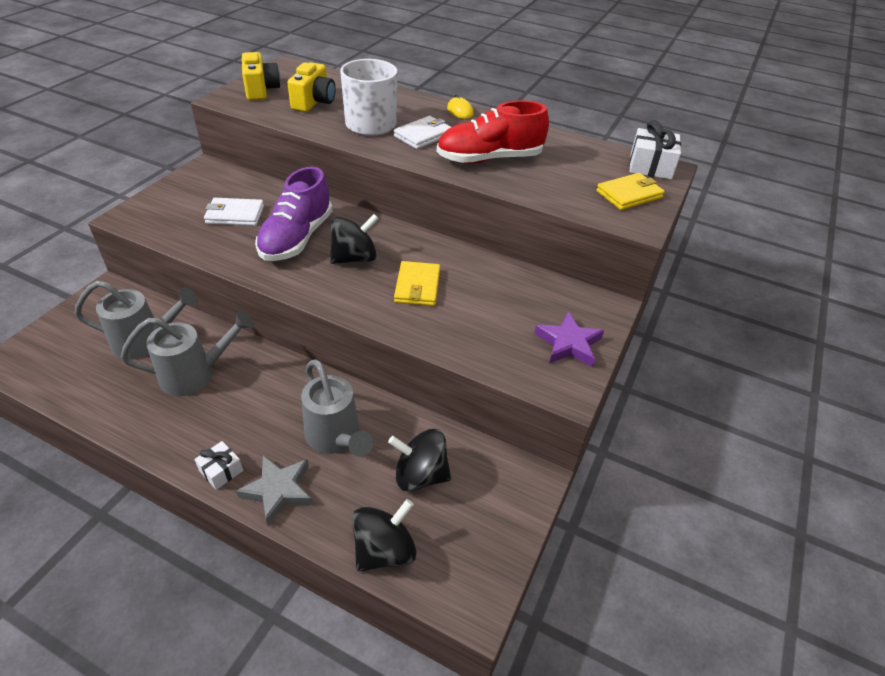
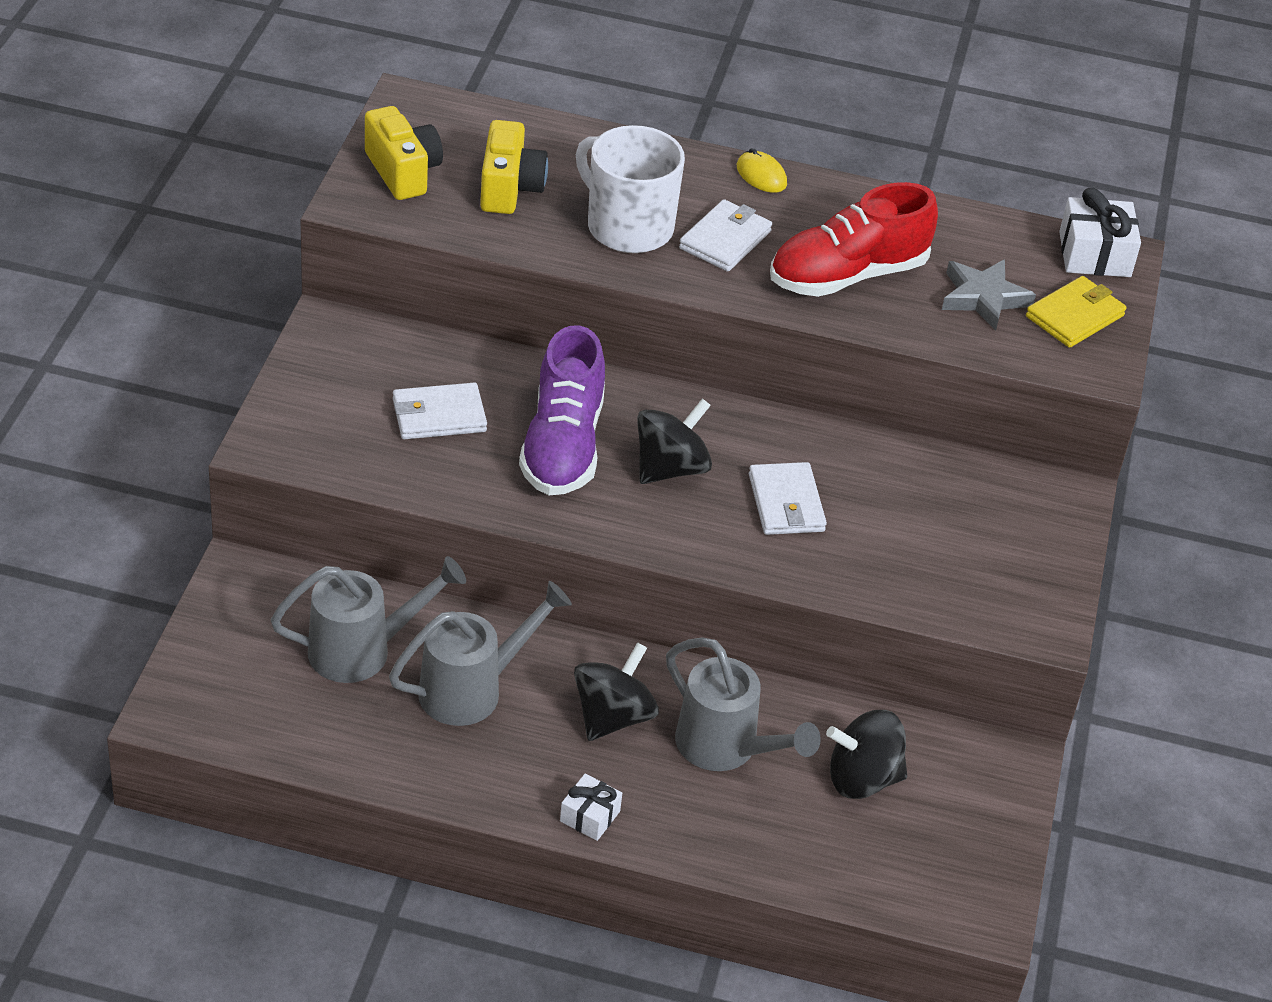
camera: 15 degrees left, 0 degrees up
(278, 490) = (681, 828): grey star -> grey star (983, 298)
(384, 550) = (853, 876): black spinning top -> black spinning top (613, 717)
(417, 286) = (786, 503): yellow wallet -> white wallet
(568, 343) = (1030, 562): purple star -> none

